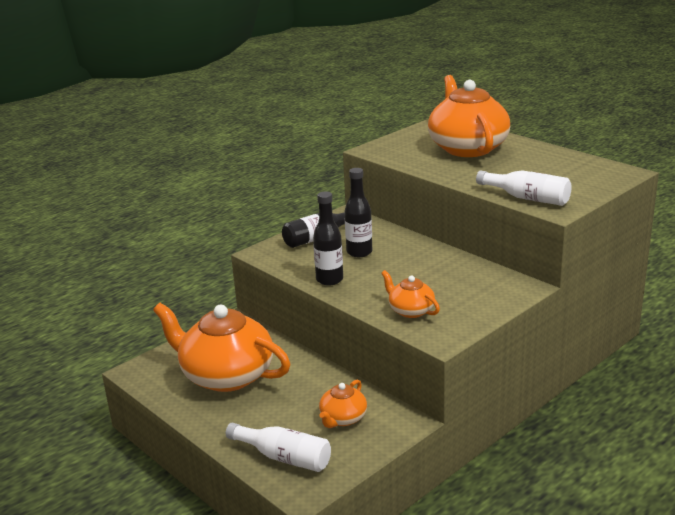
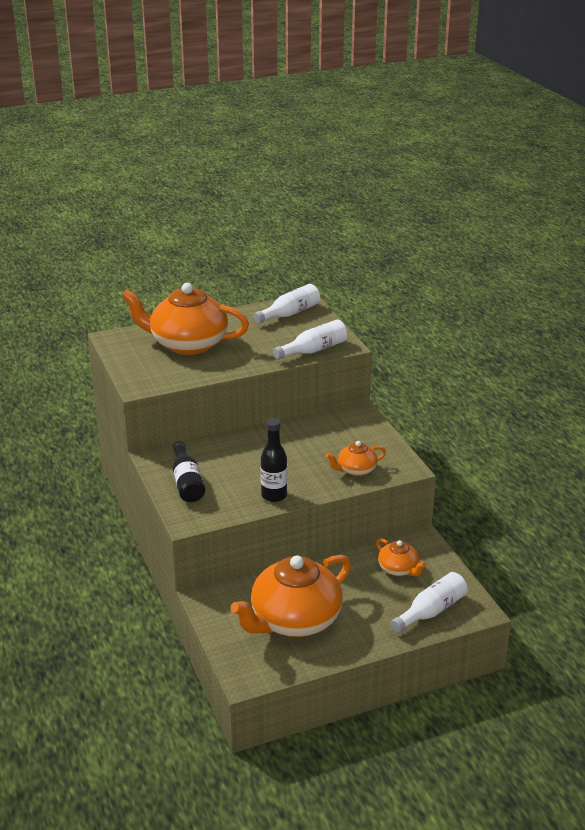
camera: 70 degrees left, 5 degrees up
(359, 252) = (236, 468): black bottle -> none
(589, 171) = (290, 313): none -> white bottle

